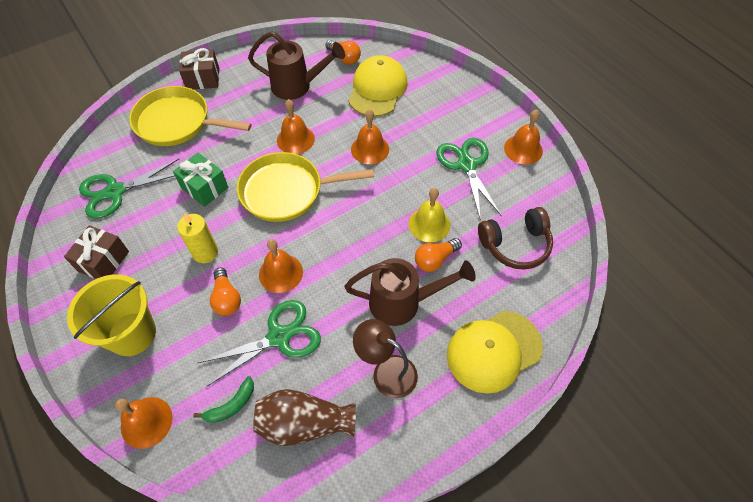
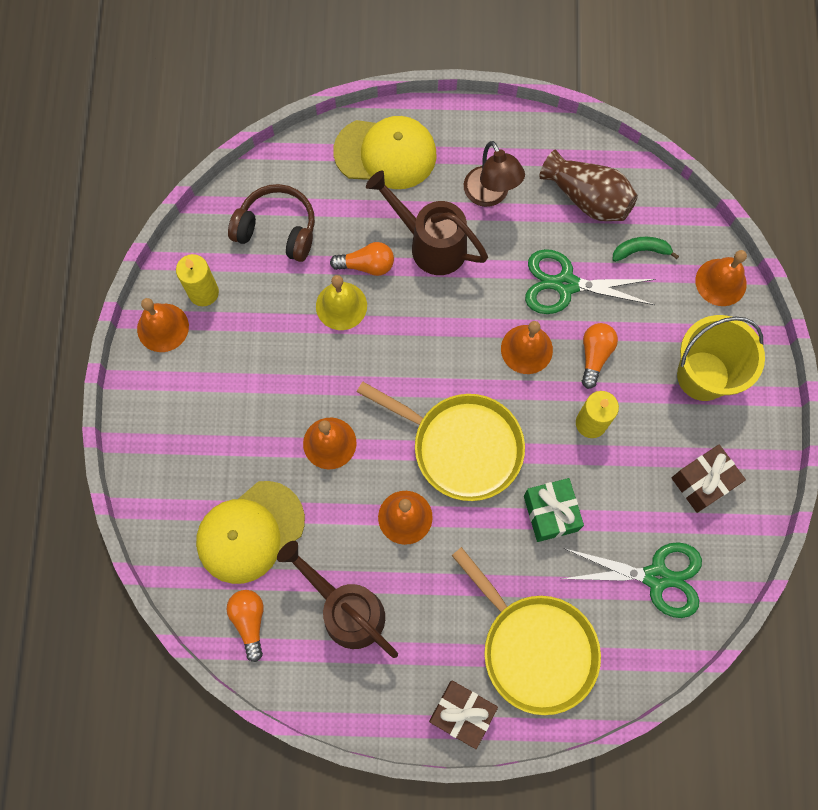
camera: 145 degrees left, 15 degrees up
(466, 165) = (242, 349): green scissors -> none
(520, 180) = (203, 292): none -> yellow candle

